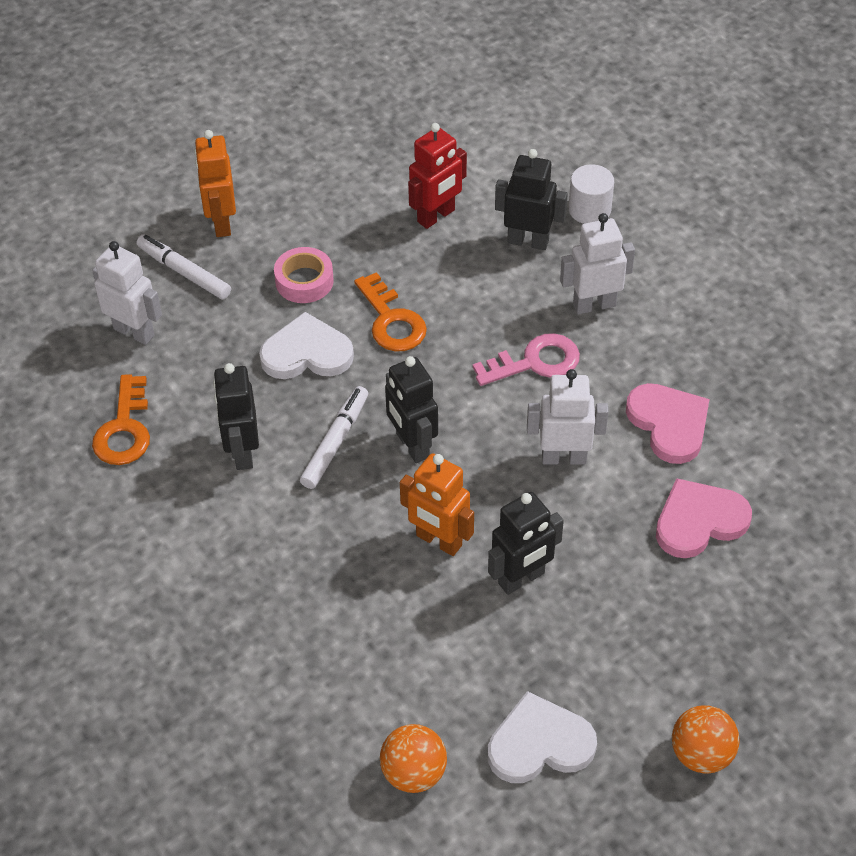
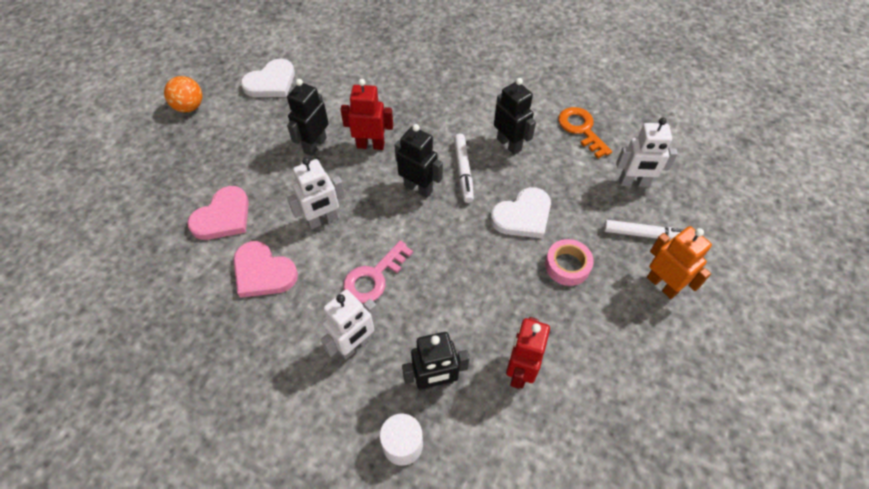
camera: 150 degrees right, 5 degrees up
(391, 321) = (488, 263): orange key -> none
(413, 773) = (323, 52): orange ball -> none
(438, 541) = (370, 145): orange robot -> red robot

